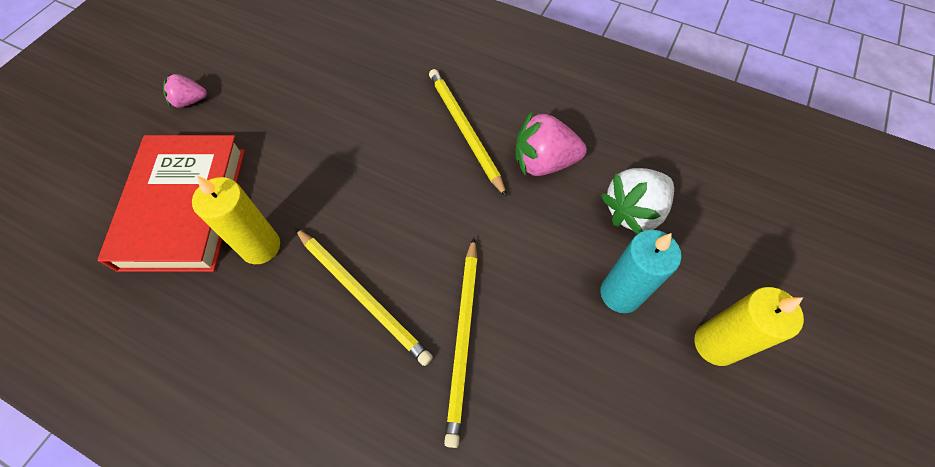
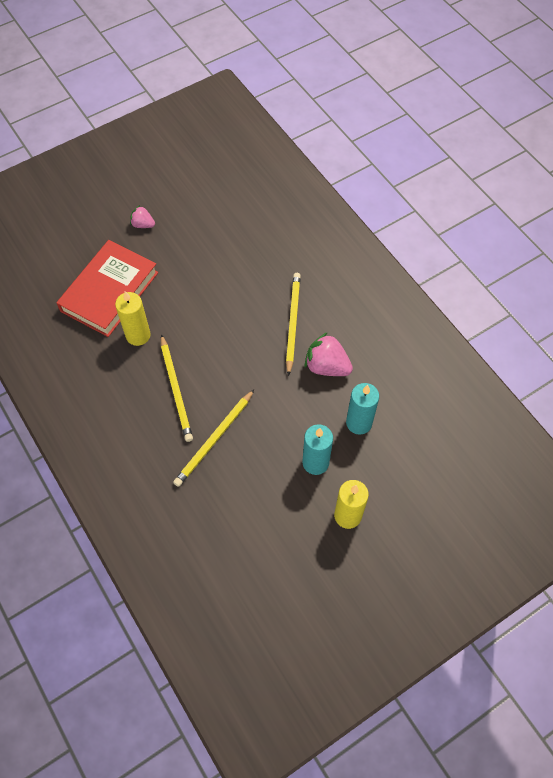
camera: 30 degrees right, 0 degrees up
(633, 211) = (359, 423): white strawberry -> turquoise candle

